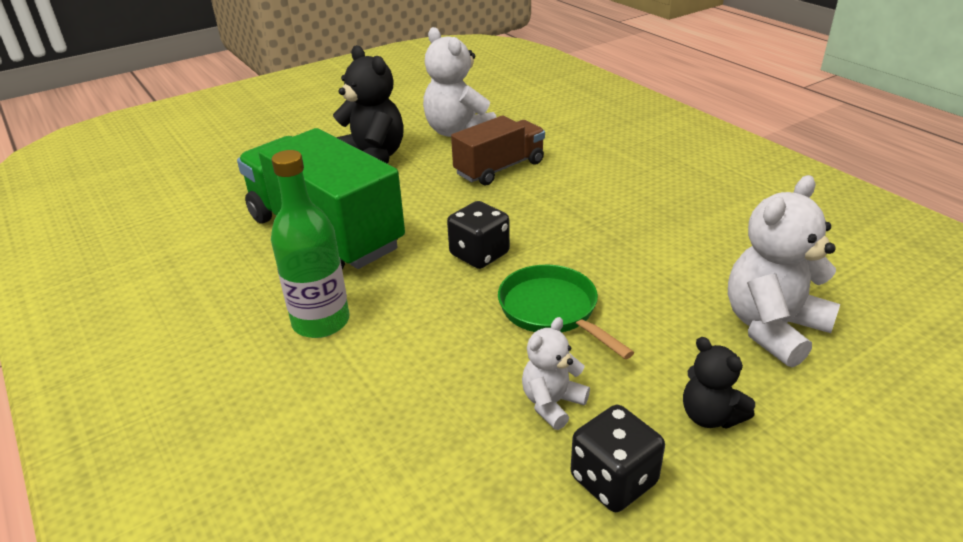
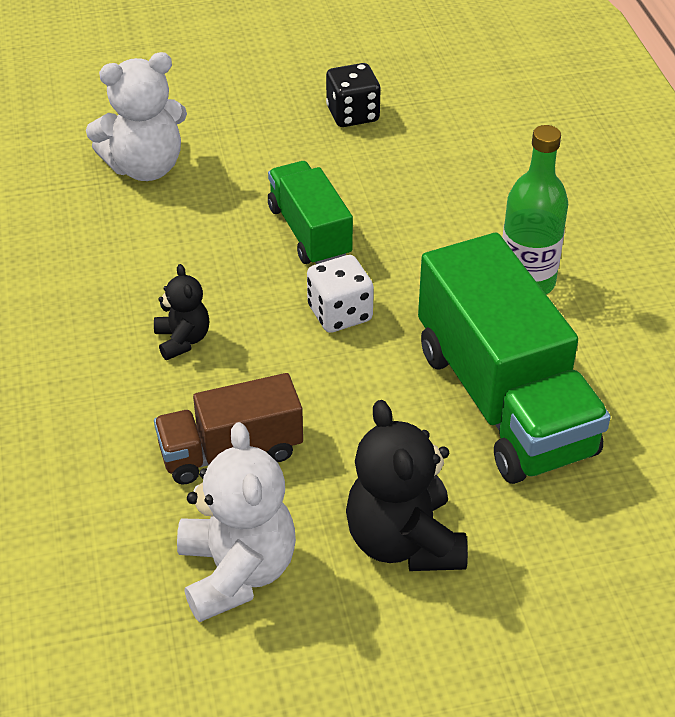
camera: 160 degrees left, 10 degrees up
(479, 254) = (339, 313): black dice -> white dice
(552, 310) = (309, 232): green pan -> green truck
(552, 403) = (361, 164): white teddy bear -> none
(710, 416) = (258, 128): black teddy bear -> black teddy bear (182, 340)

